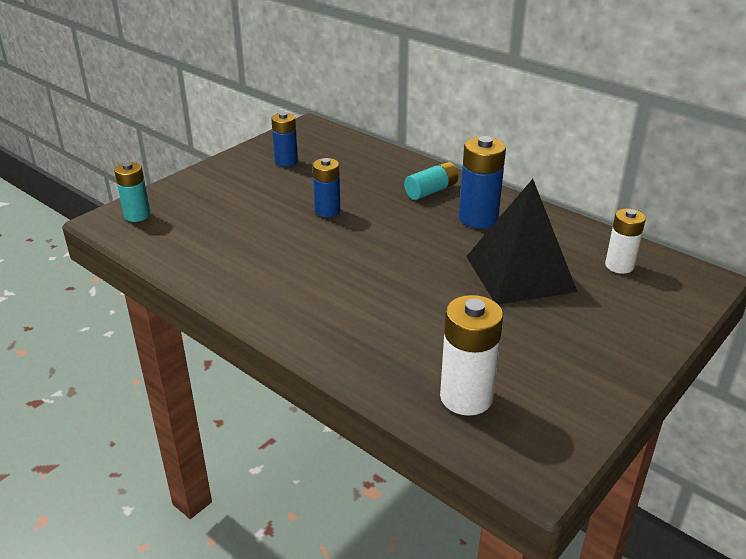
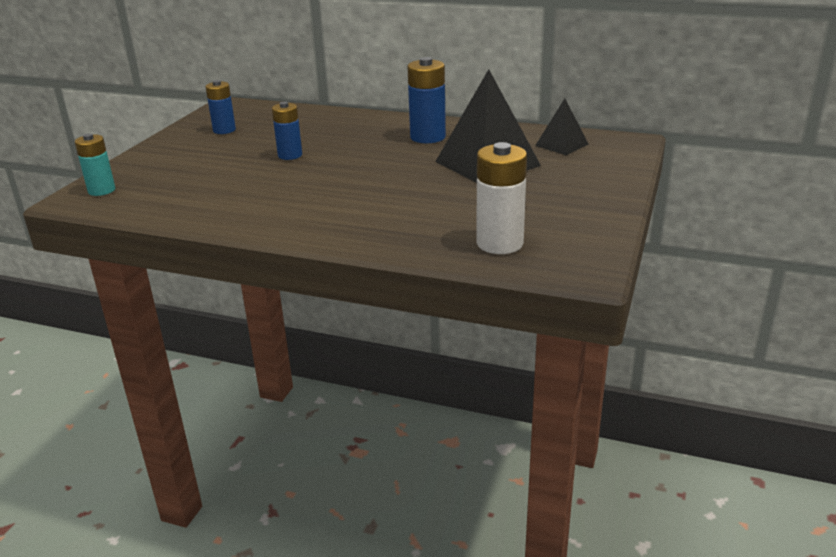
camera: 20 degrees left, 5 degrees down
(431, 191) = (374, 127): turquoise battery -> none
(619, 265) = (561, 145): white battery -> black pyramid

